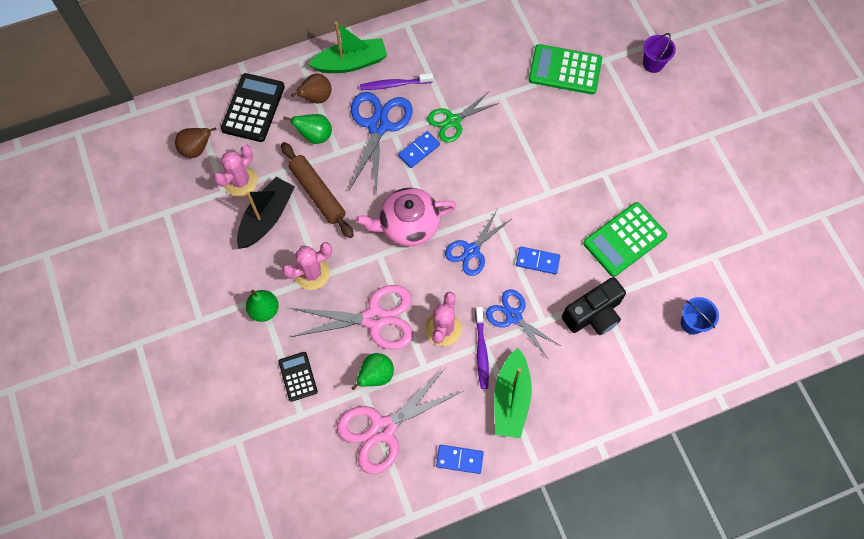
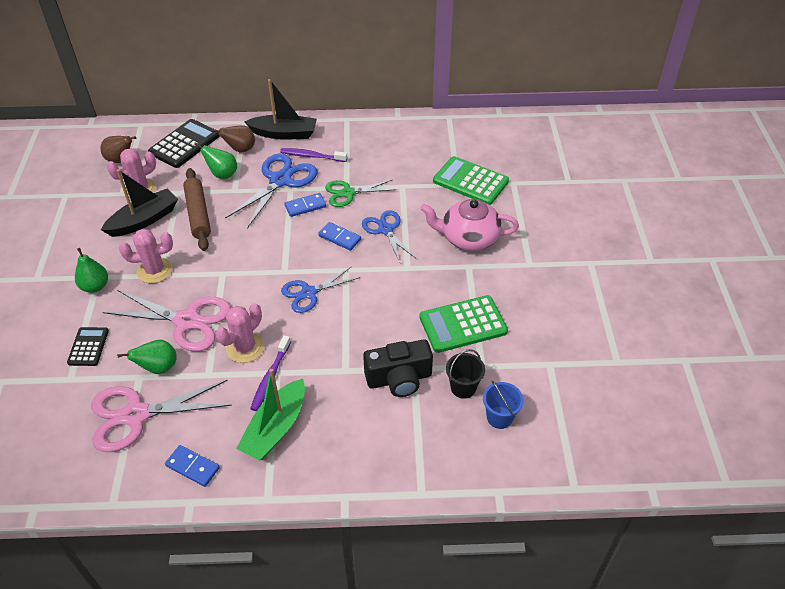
camera: 20 degrees right, 20 degrees down
(351, 63) = (284, 134): green boat -> black boat
(408, 225) = (262, 257): pink teapot -> pink teapot (468, 238)
(513, 316) = (318, 357): blue scissors -> blue scissors (385, 229)
(537, 261) = (367, 318): blue domino -> blue domino (339, 238)
(651, 304) = (463, 388): none -> black bucket
(653, 64) = (557, 196): purple bucket -> none

